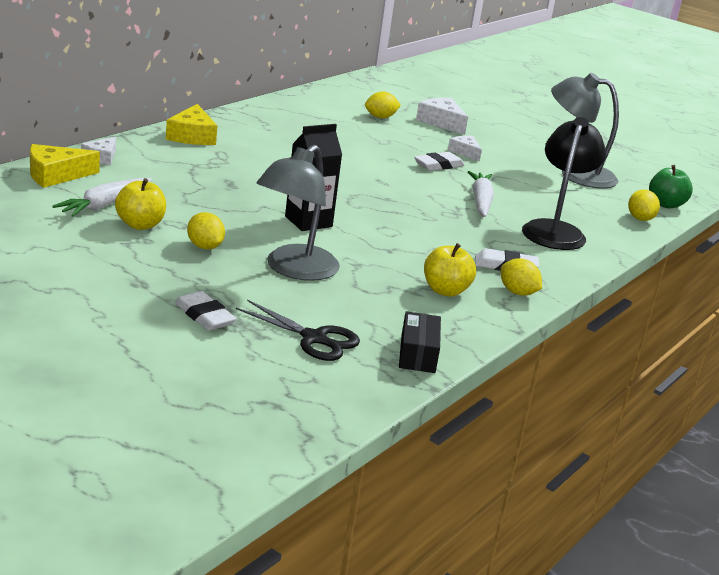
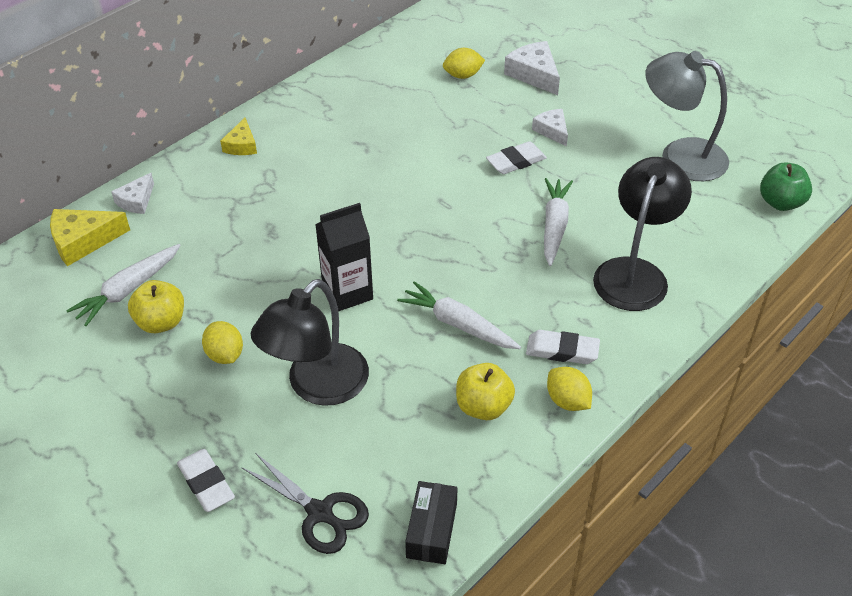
camera: 10 degrees right, 20 degrees up
(192, 136) = (241, 145): yellow cheese -> yellow cheese, size x0.64
(294, 270) = (317, 386): grey lamp -> black lamp
(411, 246) = (458, 324): none -> white carrot
(640, 219) = (743, 236): yellow lemon -> none

